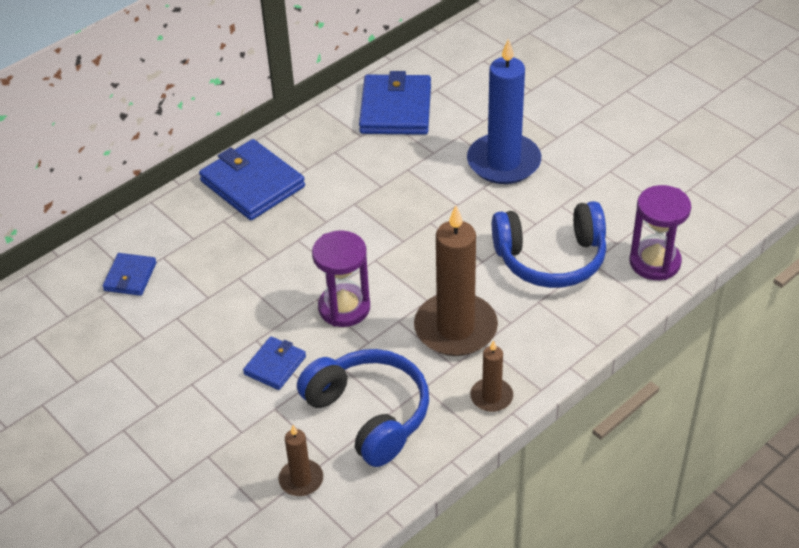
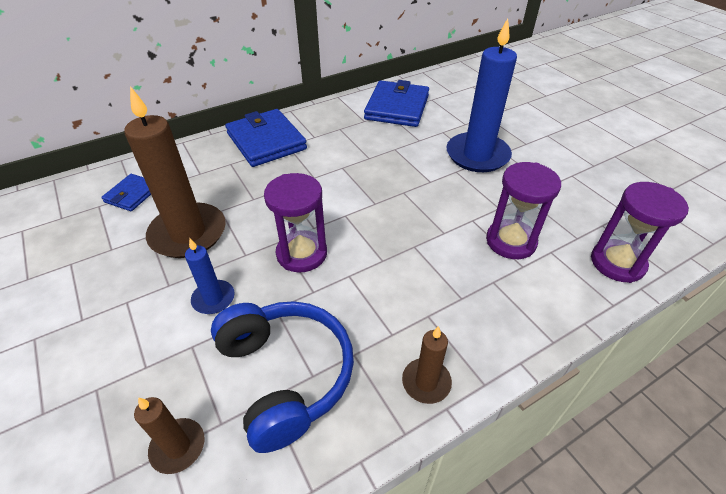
camera: 10 degrees right, 0 degrees up
(275, 365) = (213, 299): blue wallet -> blue candle
(455, 328) = (403, 294): brown candle -> brown candle (188, 233)
(551, 258) = (511, 241): blue headphones -> purple hourglass

